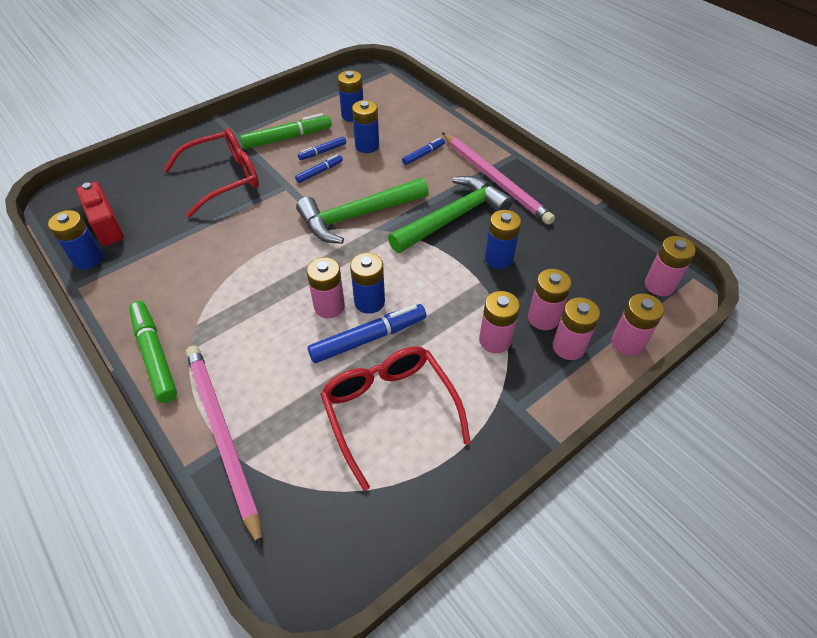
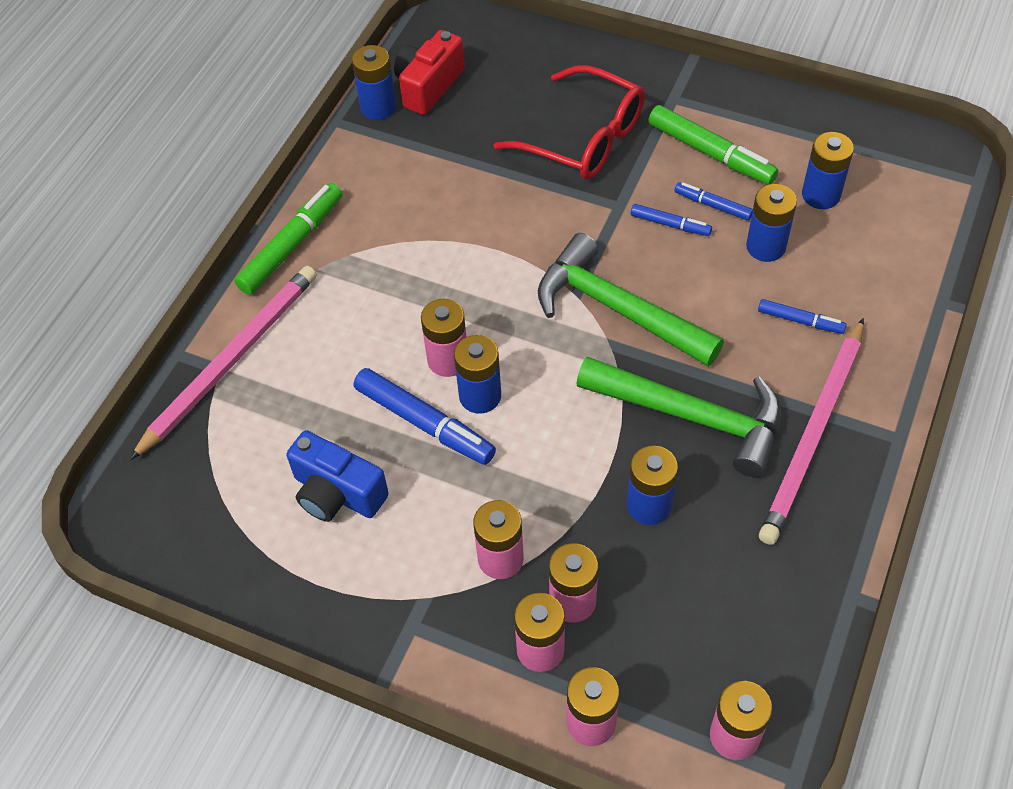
camera: 65 degrees right, 5 degrees up
(389, 411) = (337, 493): red glasses -> blue camera

